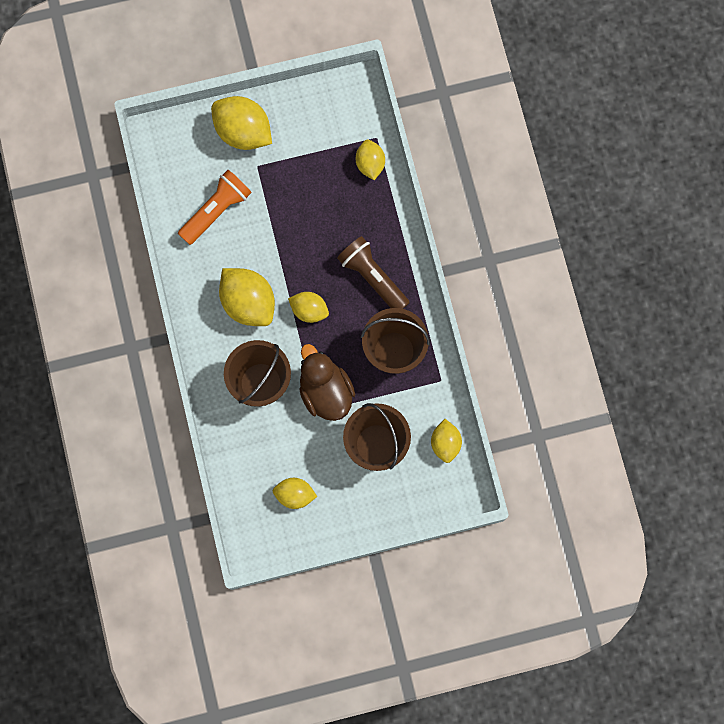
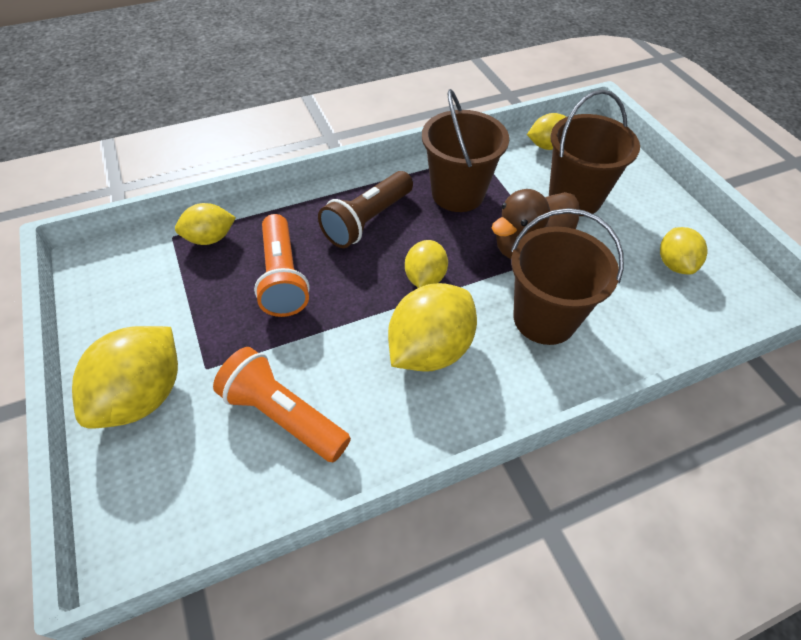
camera: 100 degrees left, 25 degrees down
(324, 213) = (282, 278): none -> orange flashlight

